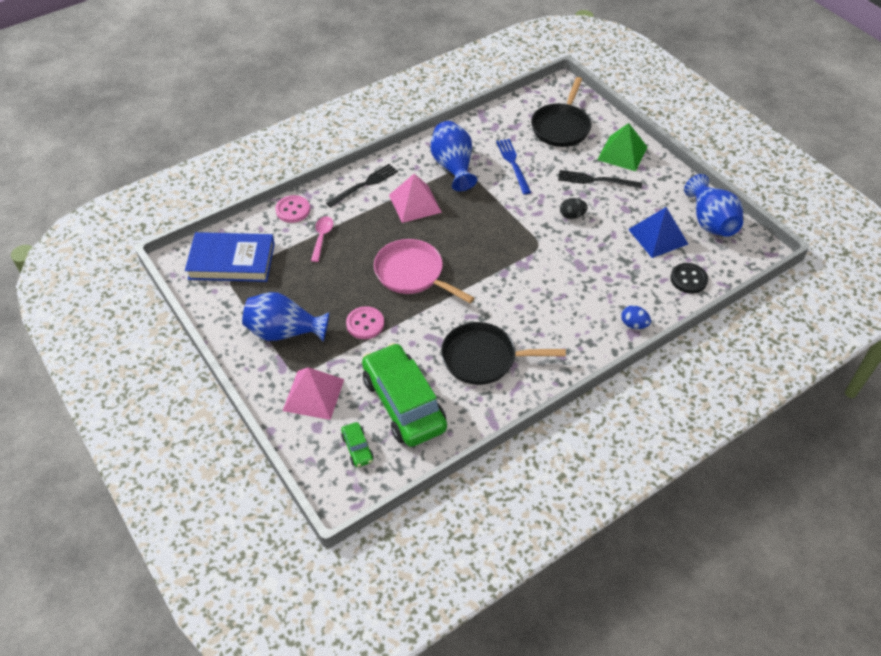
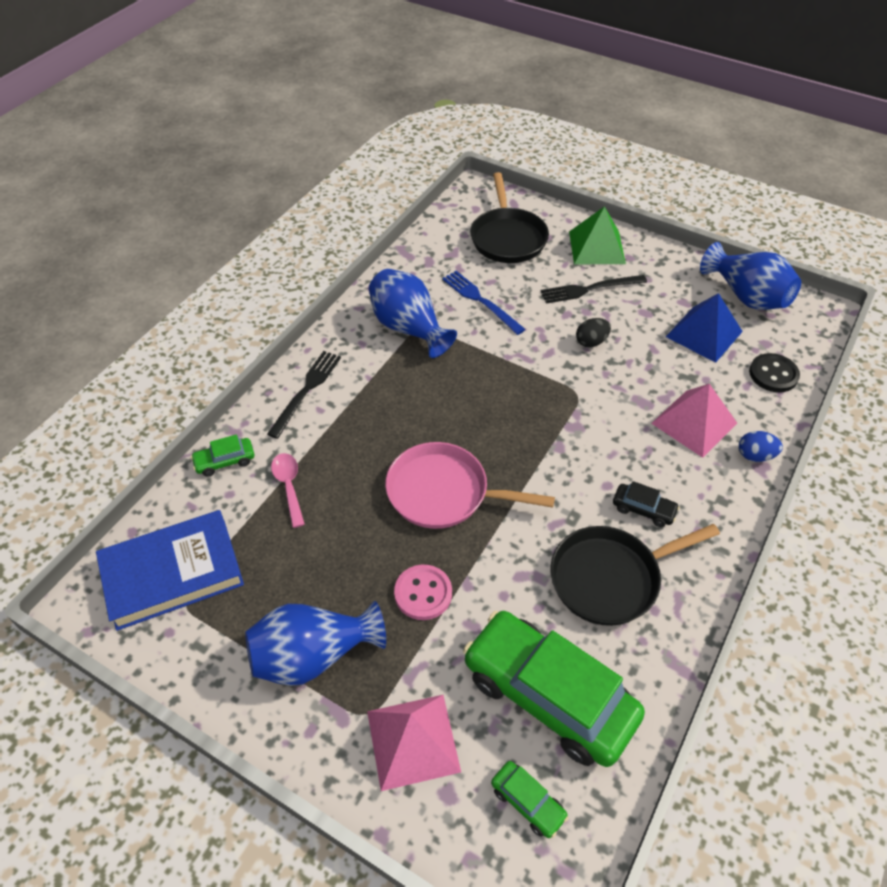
camera: 25 degrees left, 0 degrees up
(293, 210) = (225, 461): pink button -> green car
(415, 203) = (389, 393): pink pyramid -> pink pyramid (694, 423)
(533, 328) = (643, 509): none -> black car

